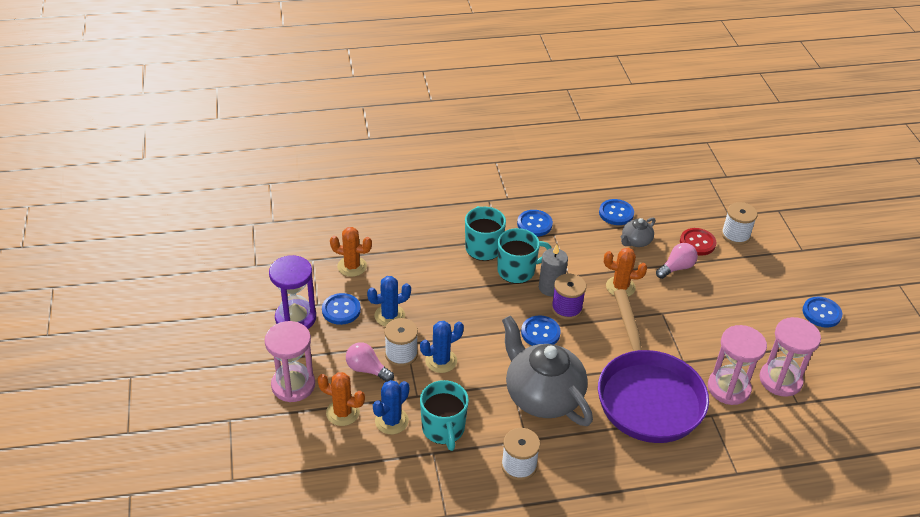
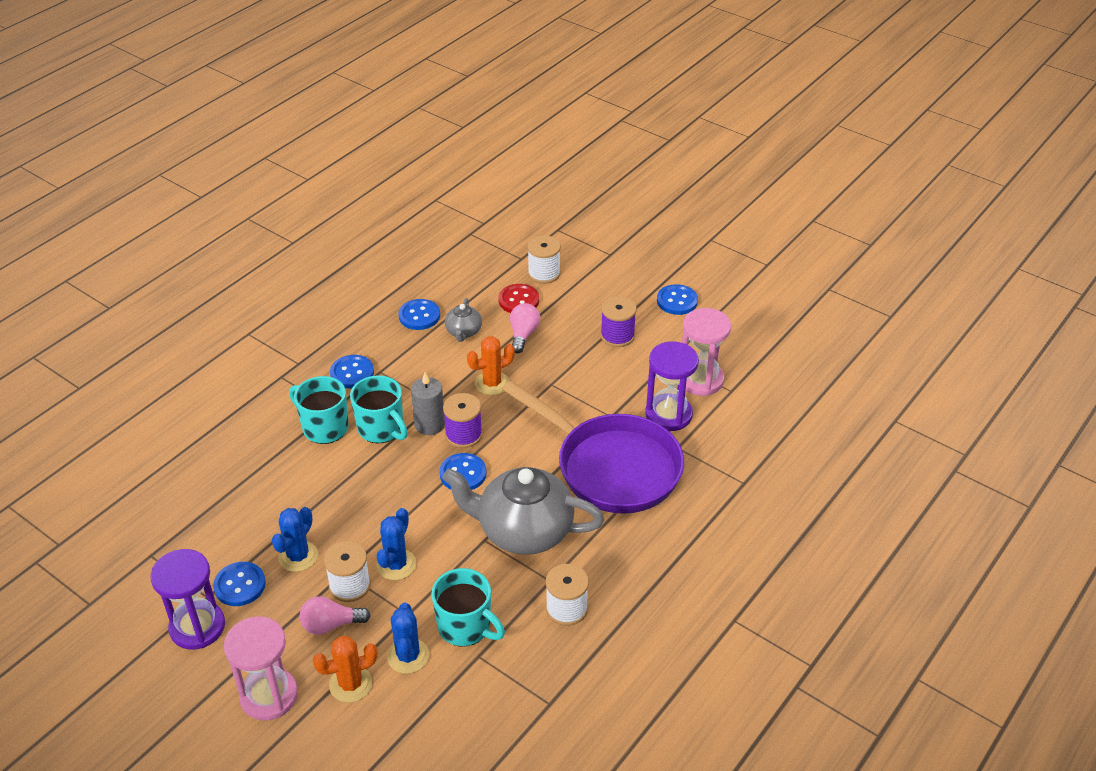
camera: 40 degrees left, 0 degrees up
(352, 266) = (204, 533): orange cactus -> none
(517, 271) = (381, 429): turquoise mug -> turquoise mug turned 105 degrees clockwise
(728, 388) = (668, 414): pink hourglass -> purple hourglass
(747, 310) = (617, 336): none -> purple spool

